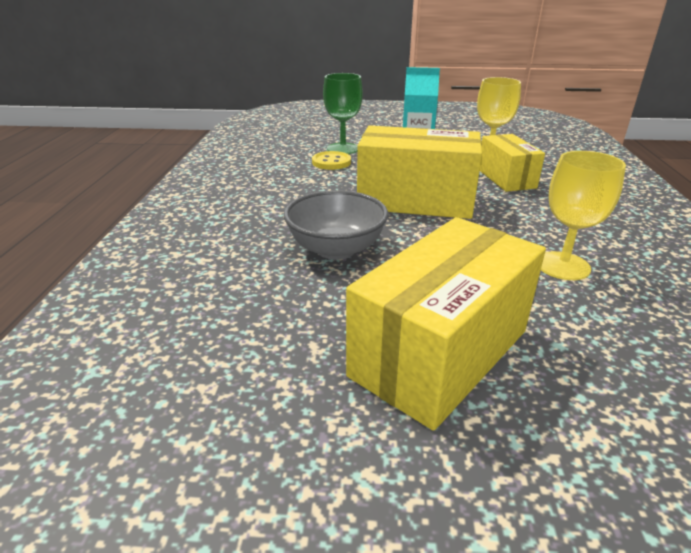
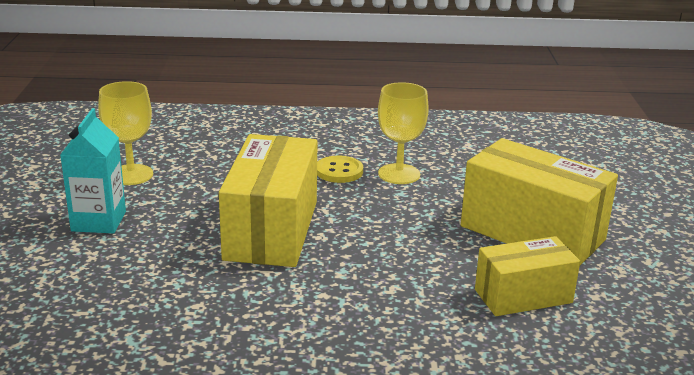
camera: 95 degrees left, 5 degrees down
(331, 162) = (128, 290): yellow button -> yellow button (339, 171)
(336, 249) = (393, 279): grey bowl -> none
(343, 149) = (66, 281): green goblet -> none
(506, 178) = (209, 174): yellow box -> yellow box (523, 296)

